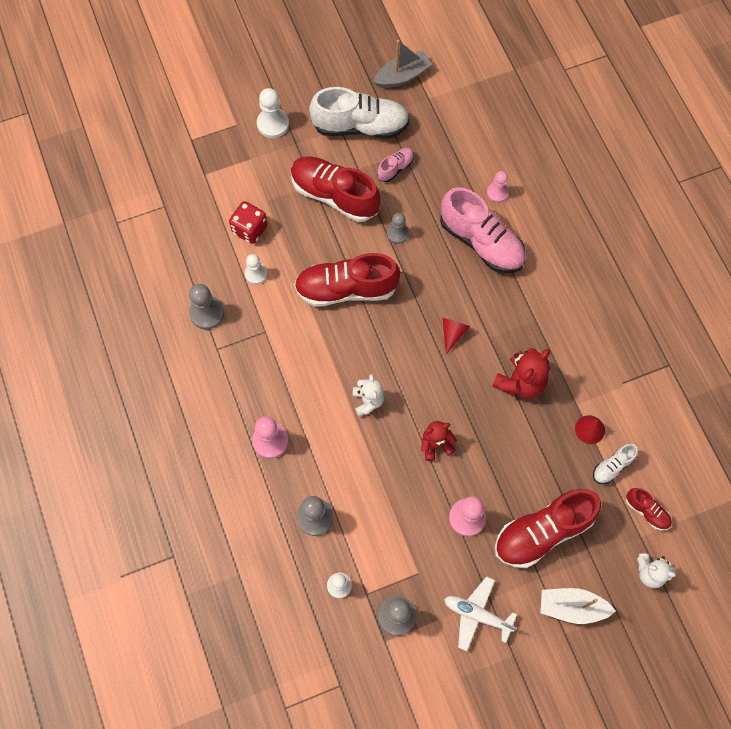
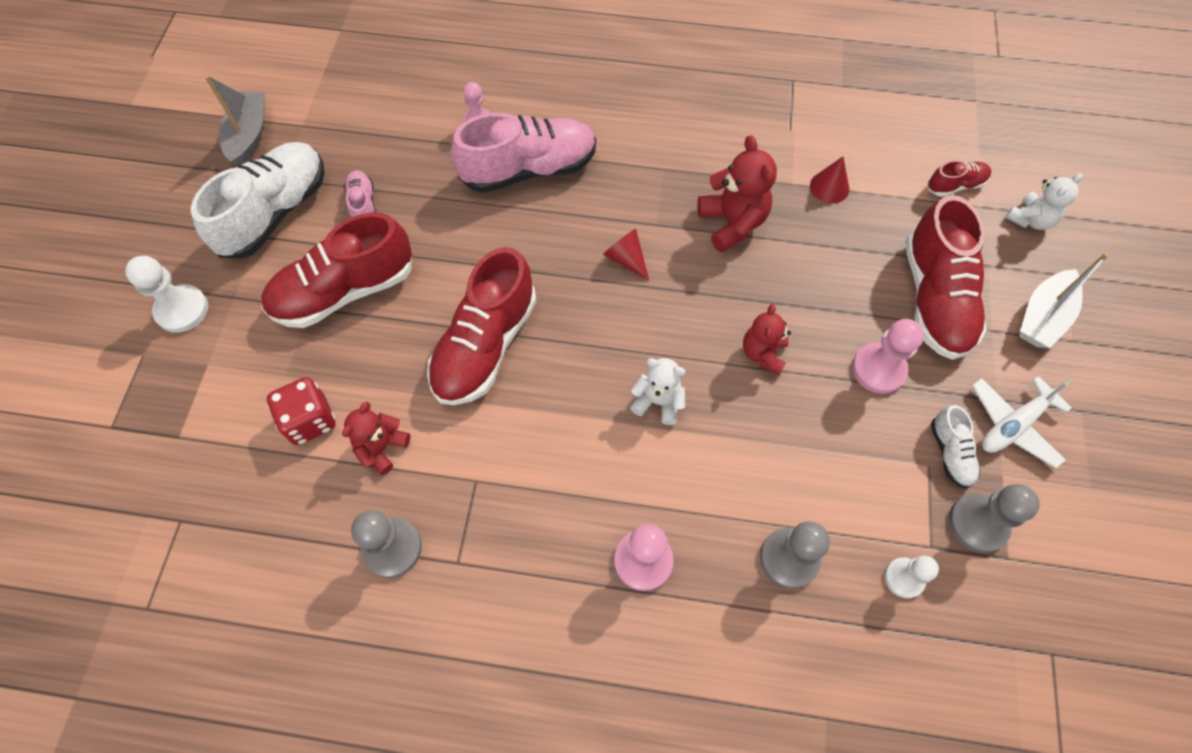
camera: 60 degrees left, 5 degrees down
(256, 274) = (382, 447): white pawn -> red teddy bear
(397, 233) = (452, 248): grey pawn -> none
(612, 466) = (886, 189): white shoe -> white shoe (950, 452)

